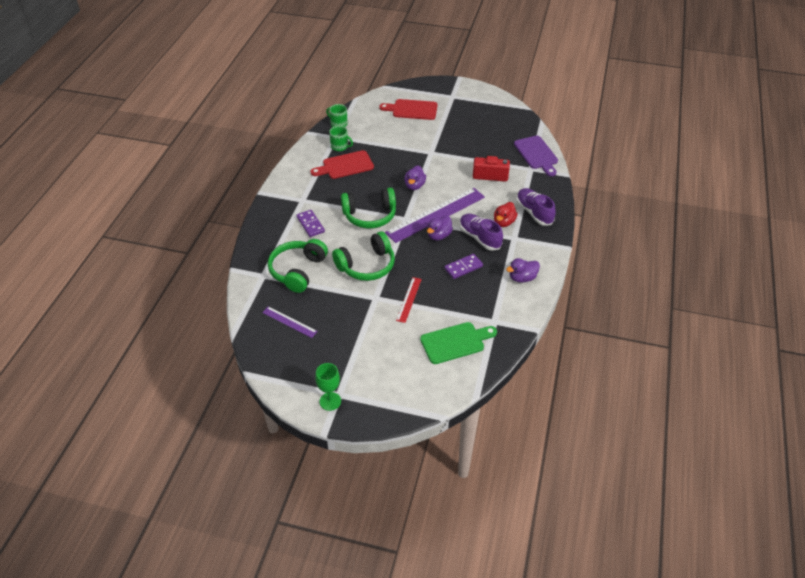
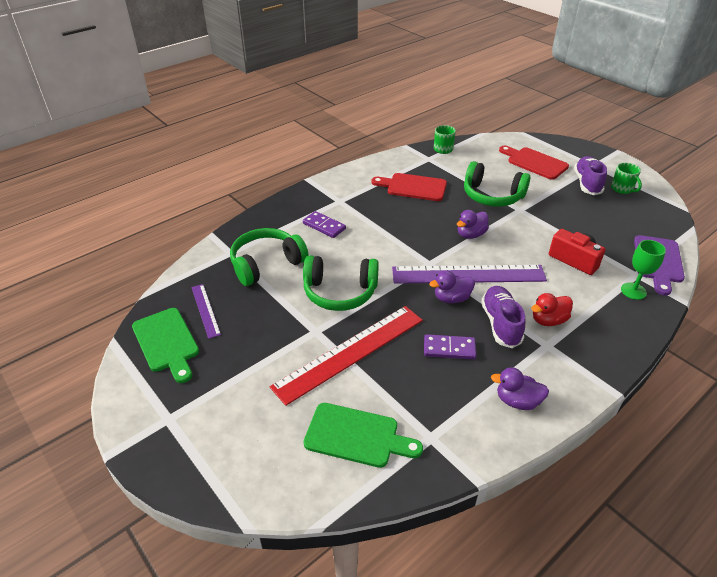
camera: 35 degrees right, 5 degrees down
(286, 354) = (167, 342): none -> green cutting board
(310, 224) = (324, 226): purple domino -> purple domino turned 60 degrees counterclockwise
(330, 401) = (151, 421): green goblet -> green goblet (633, 291)
(340, 146) = (425, 168): green mug -> green mug (622, 189)
(370, 215) = (393, 243): green headphones -> green headphones (492, 196)
(409, 299) = (350, 352): red ruler -> red ruler, size x2.06
(534, 212) = (600, 327): purple shoe -> purple shoe (587, 183)

